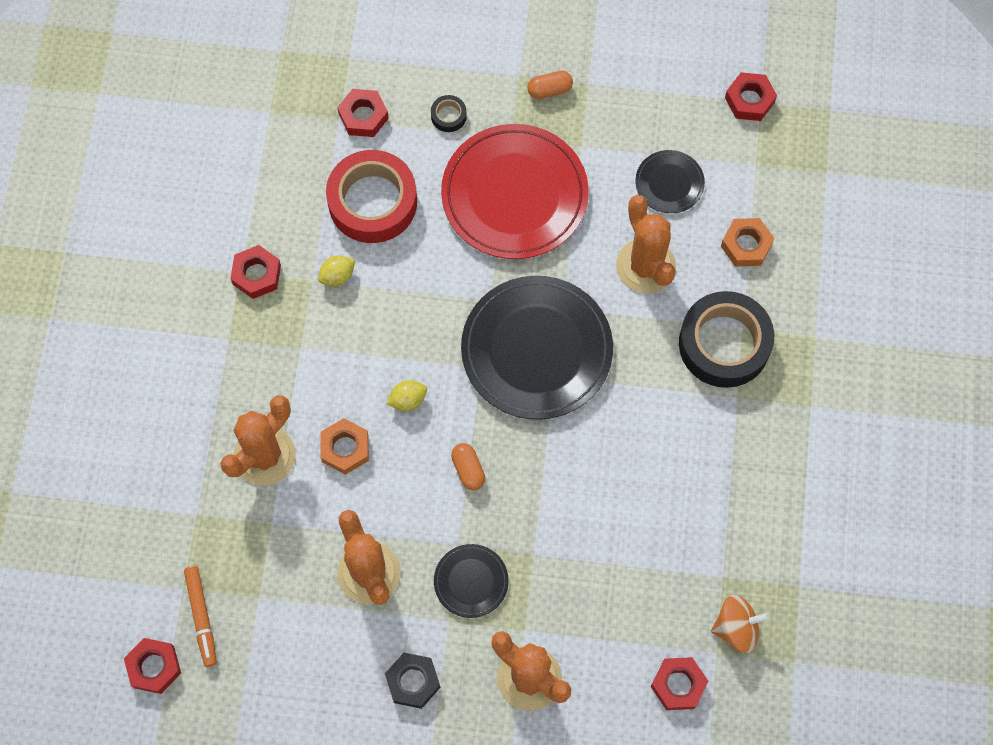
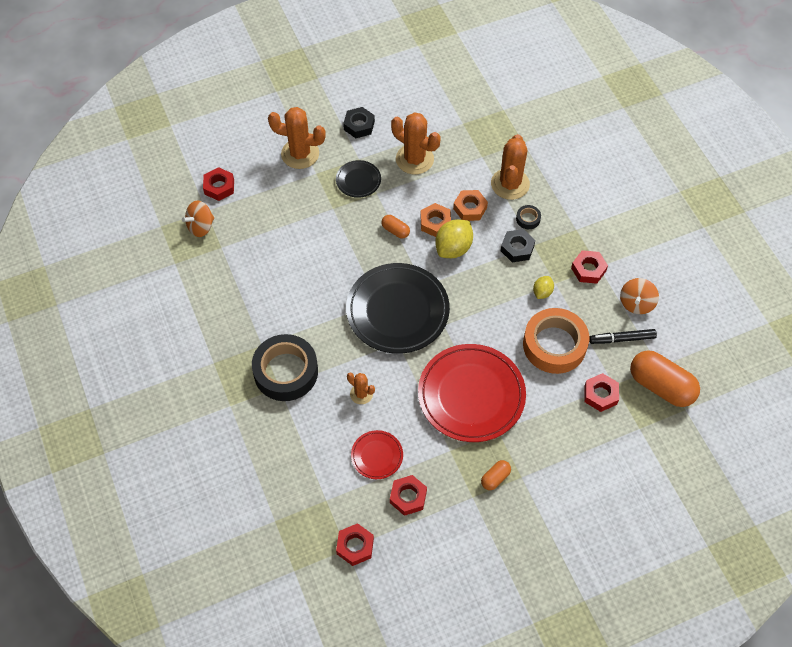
camera: 150 degrees right, 10 degrees down
(154, 667) = (490, 73): red nut -> red nut (408, 497)
(202, 617) = (484, 102): orange marker -> none
(233, 199) = (636, 303): none -> orange spinning top
(286, 89) = (661, 386): none -> orange capsule
(287, 166) = (622, 339): none -> black marker
(325, 353) = (517, 248): none -> black nut
(372, 202) = (554, 345): red tape -> orange tape
(408, 400) = (453, 248): yellow lemon -> yellow lemon, size x1.80
(448, 116) = (548, 424): black tape -> black tape (528, 219)
(645, 266) = (361, 394): orange cactus -> orange cactus, size x0.53
(669, 183) = (377, 456): black plate -> red plate
(746, 245) = (304, 441): orange nut -> orange nut (435, 223)

